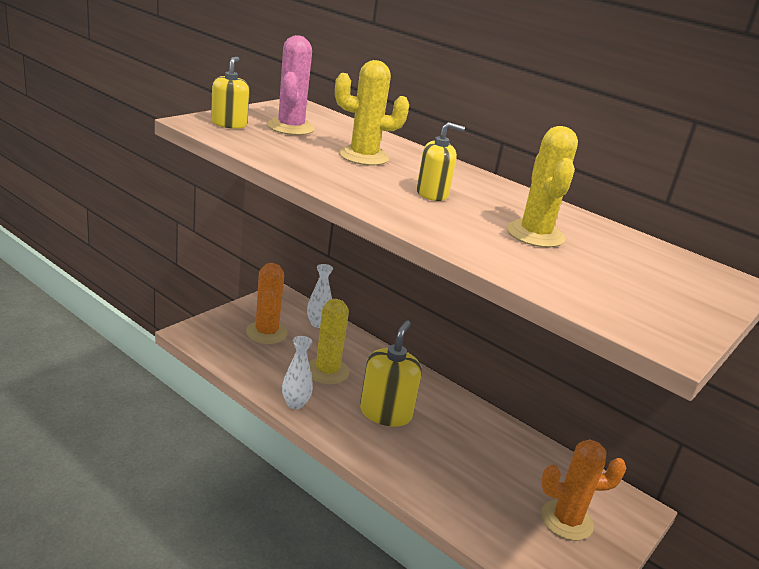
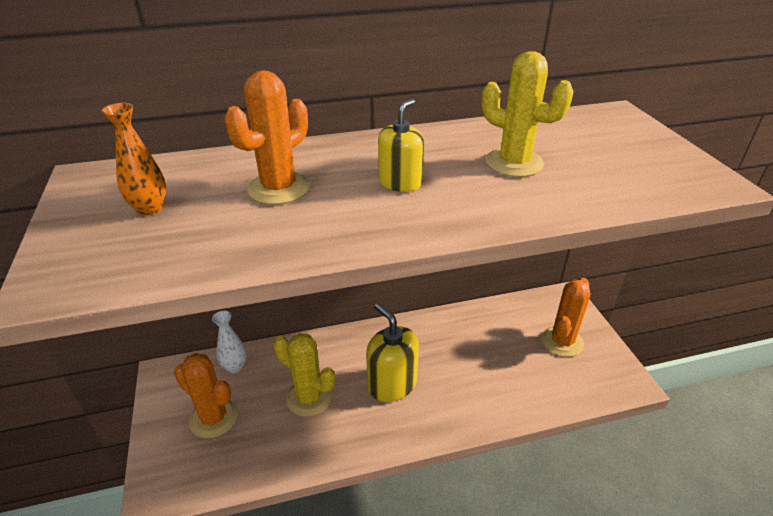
camera: 50 degrees left, 10 degrees up
(229, 124) = (86, 257): yellow soap dispenser -> none
(290, 127) = (150, 208): pink cactus -> orange vase
(295, 403) = (337, 449): white vase -> none
(363, 156) = (279, 188): yellow cactus -> orange cactus

